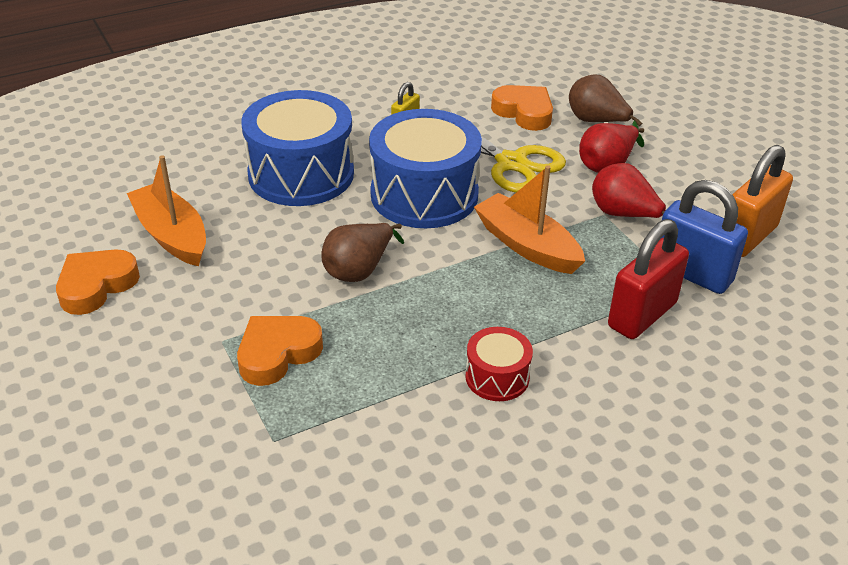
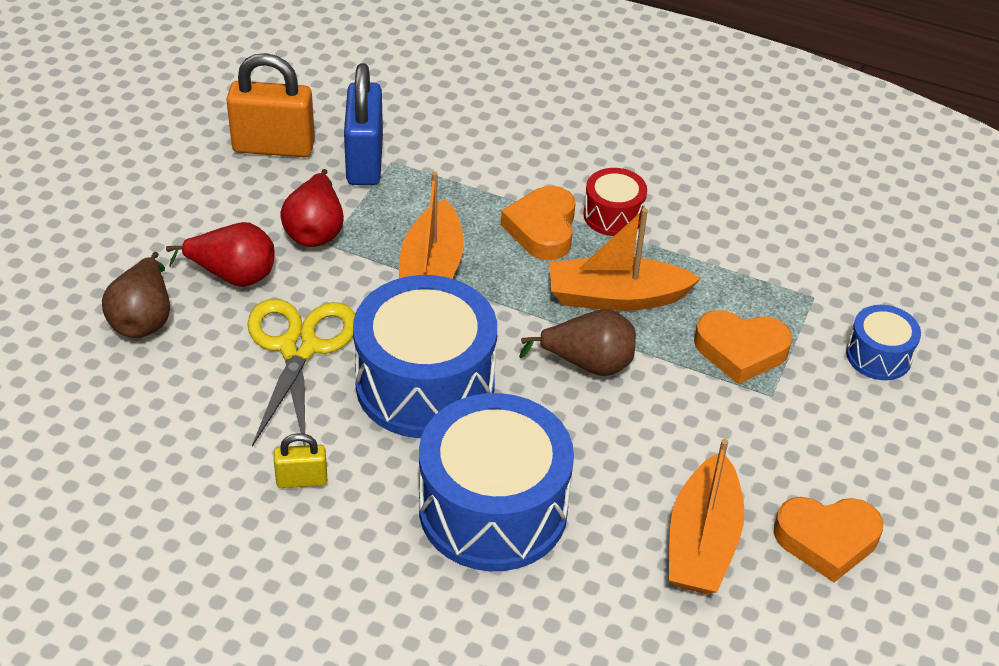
camera: 130 degrees left, 5 degrees up
(173, 432) = (878, 356): none -> blue drum
(404, 321) = (616, 297): none -> orange boat
(524, 112) = (174, 388): orange heart -> orange heart (542, 229)
(642, 315) = (452, 169): red padlock -> none

